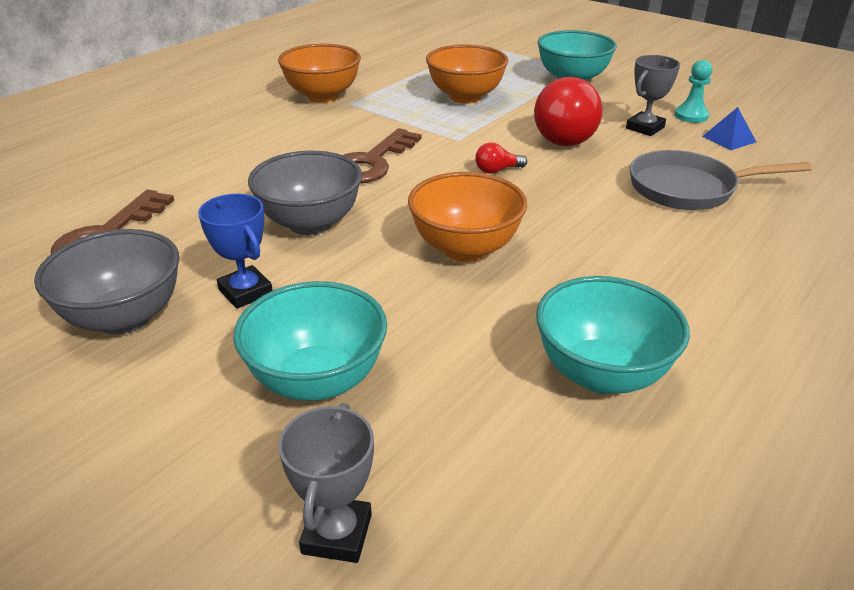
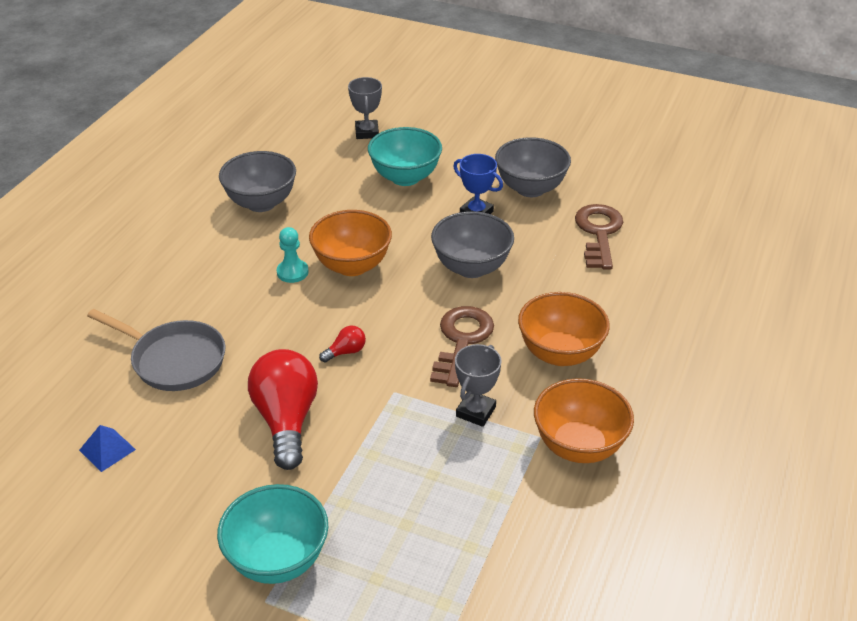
camera: 165 degrees right, 5 degrees up
(465, 97) = (410, 480): orange bowl -> orange bowl (560, 353)
(601, 374) = (261, 203): turquoise bowl -> grey bowl
(645, 128) = (196, 453): grey trophy -> grey trophy (476, 412)
(689, 188) = (173, 360): grey pan -> grey pan turned 45 degrees clockwise
(691, 116) = (135, 492): turquoise pawn -> turquoise pawn (292, 272)

